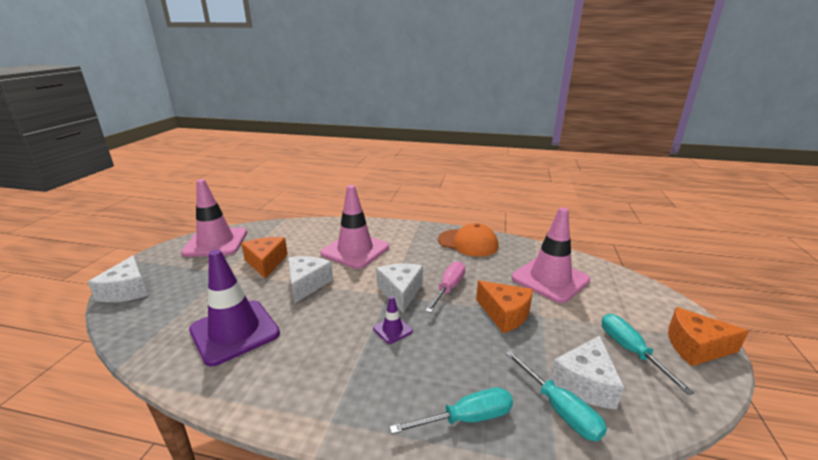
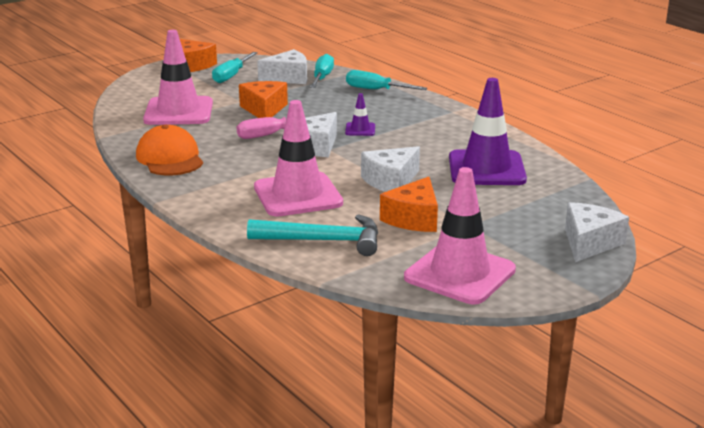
camera: 140 degrees left, 0 degrees up
(306, 233) = (324, 241): none -> turquoise hammer

